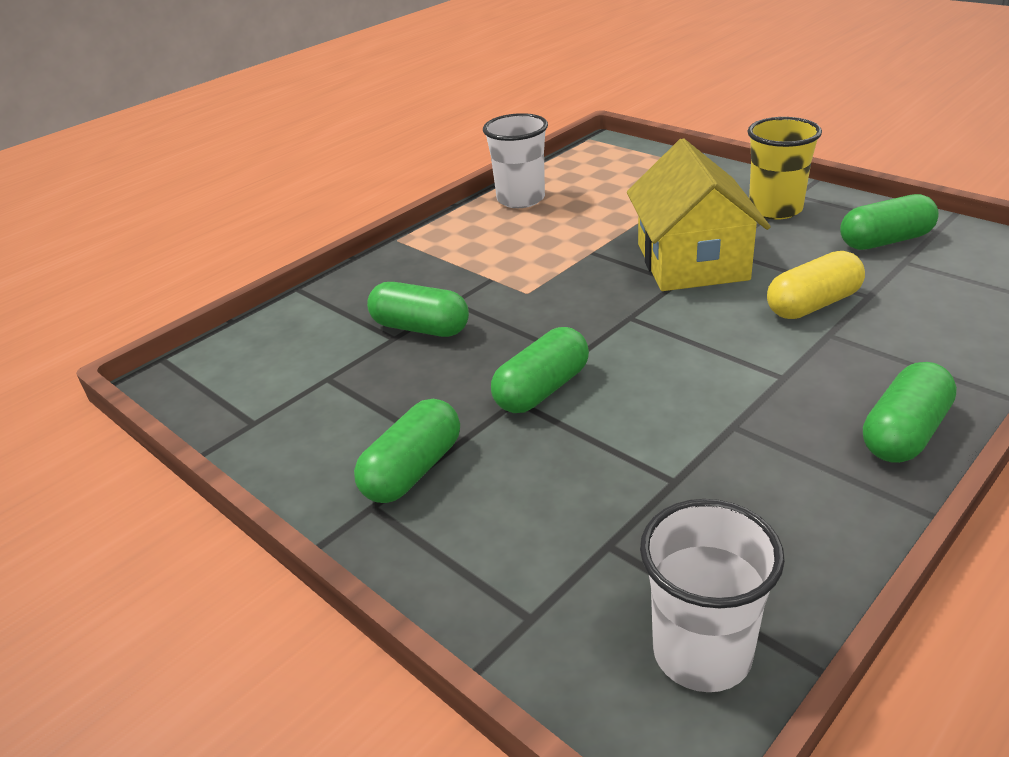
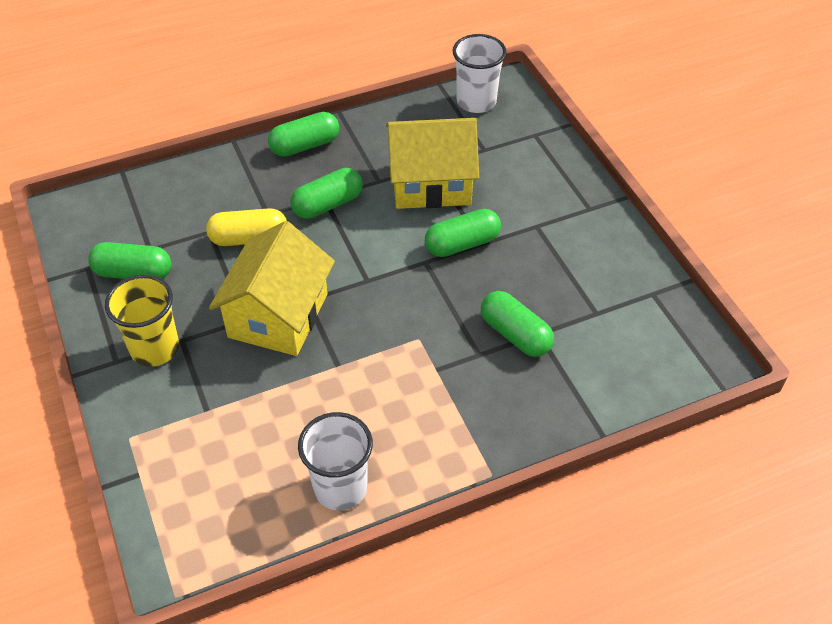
camera: 160 degrees left, 15 degrees up
(412, 470) = (561, 220): green capsule -> green capsule (328, 204)
(651, 451) = (431, 183): none -> yellow house

